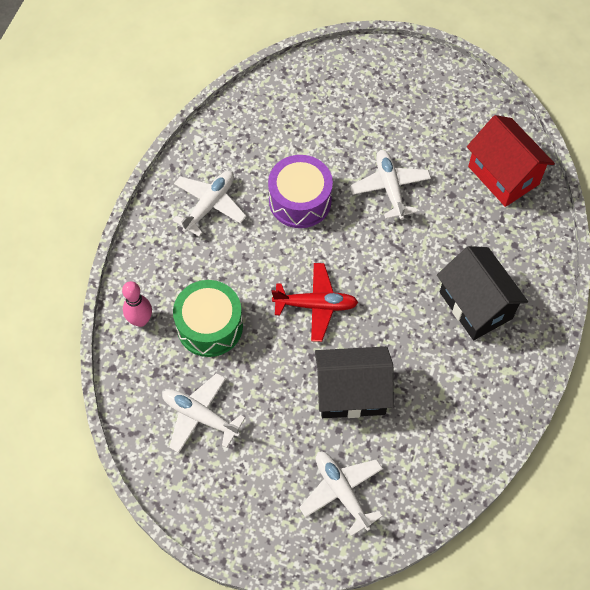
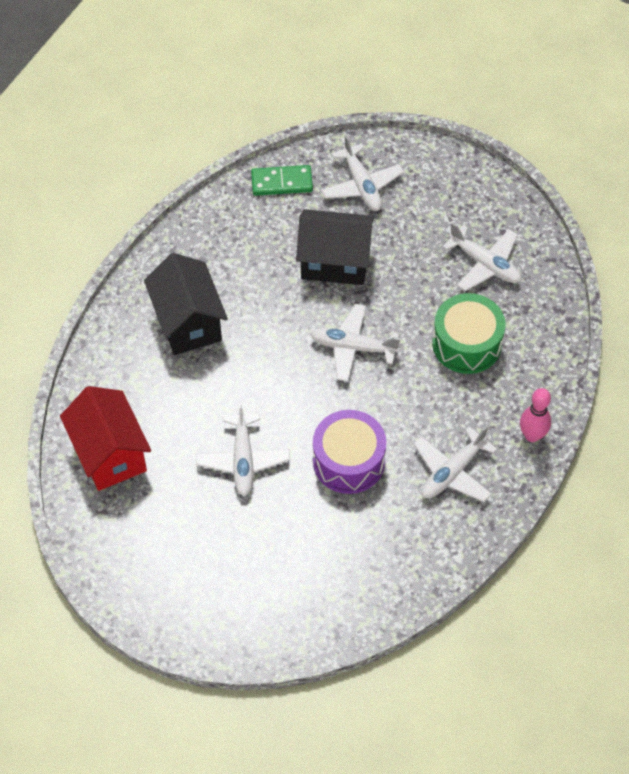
camera: 170 degrees left, 5 degrees down
(140, 320) = (538, 360): pink bowling pin -> pink bowling pin (532, 435)
(316, 305) = (353, 347): red plane -> white plane
(427, 481) = (282, 182): none -> green domino

